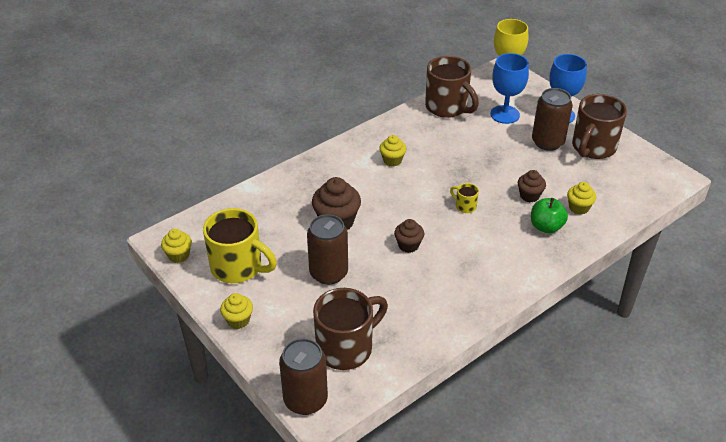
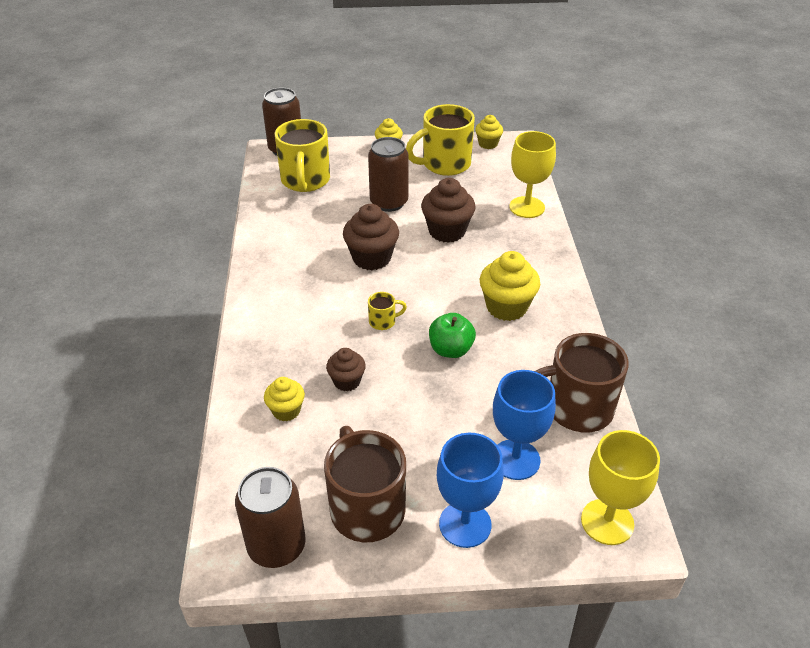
camera: 125 degrees right, 0 degrees up
(265, 194) = (527, 207): none -> yellow goblet
(346, 348) = (305, 181): brown mug -> yellow mug
(392, 160) = (506, 307): yellow cupcake -> yellow cupcake, size x1.67
(408, 245) = (371, 258): brown cupcake -> brown cupcake, size x1.67
(546, 227) = (291, 364): green apple -> green apple (450, 350)
(547, 142) = (420, 465): brown can -> brown can (276, 546)

